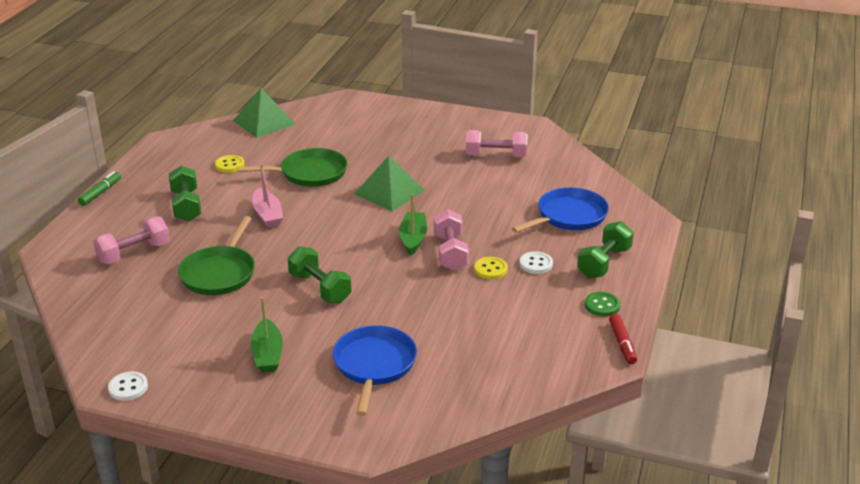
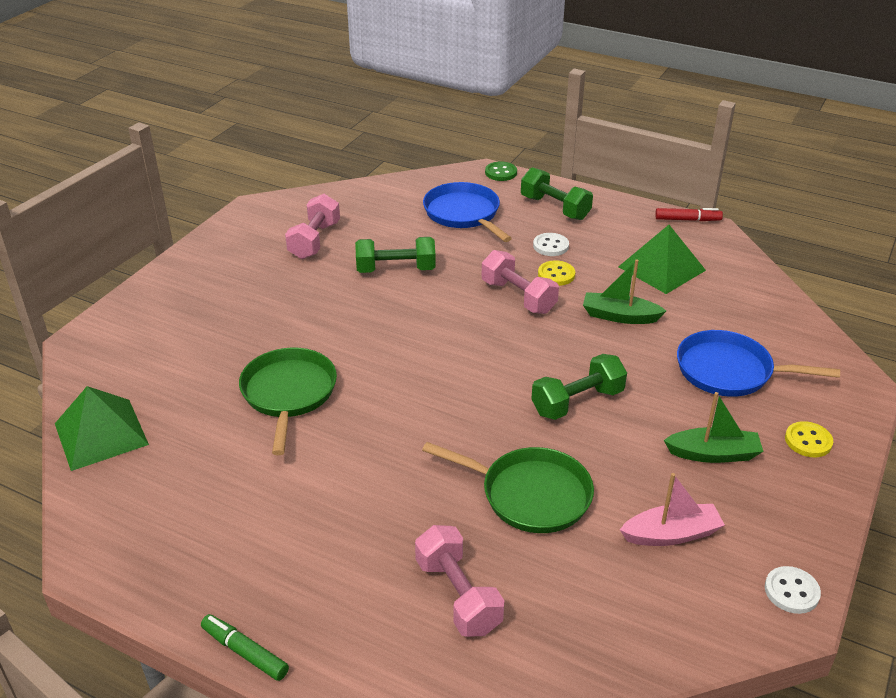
camera: 80 degrees left, 5 degrees up
(186, 206) = (333, 531): green dumbbell -> green dumbbell (396, 269)
(229, 165) = (224, 478): yellow button -> yellow button (808, 441)
(267, 215) = (389, 441): pink boat -> pink boat (671, 534)
(389, 192) = (367, 328): green pyramid -> green pyramid (661, 268)
(413, 239) = (482, 320): green boat -> green boat (619, 316)
(450, 253) = (518, 297): pink dumbbell -> pink dumbbell turned 45 degrees clockwise
(602, 305) = (627, 220): green button -> green button (501, 173)

